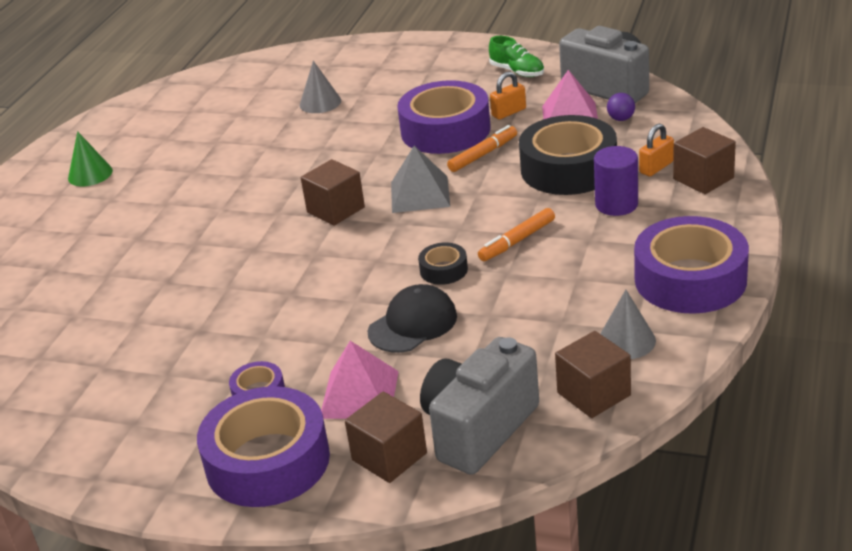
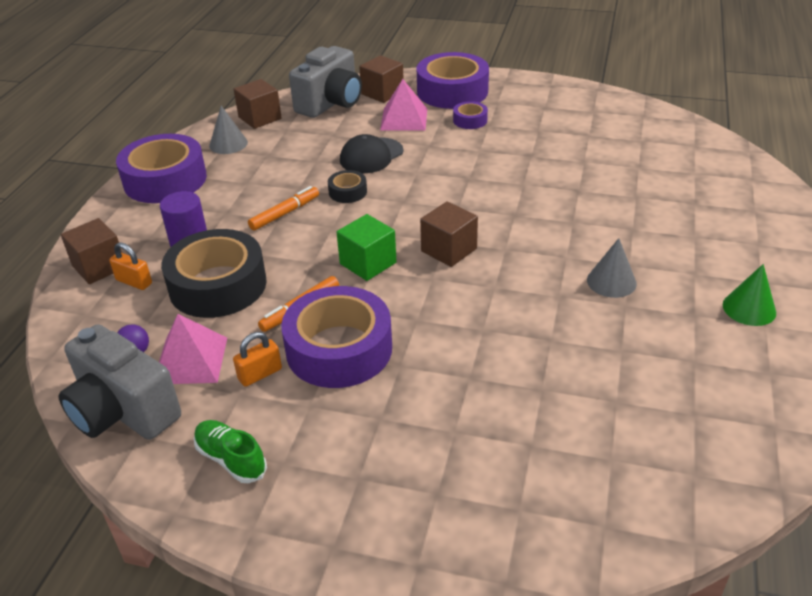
camera: 175 degrees right, 5 degrees up
(320, 103) = (508, 415): grey cone -> grey cone (611, 281)
(420, 194) = (368, 263): grey pyramid -> green cube
(656, 167) = (134, 282): orange padlock -> orange padlock turned 75 degrees clockwise

